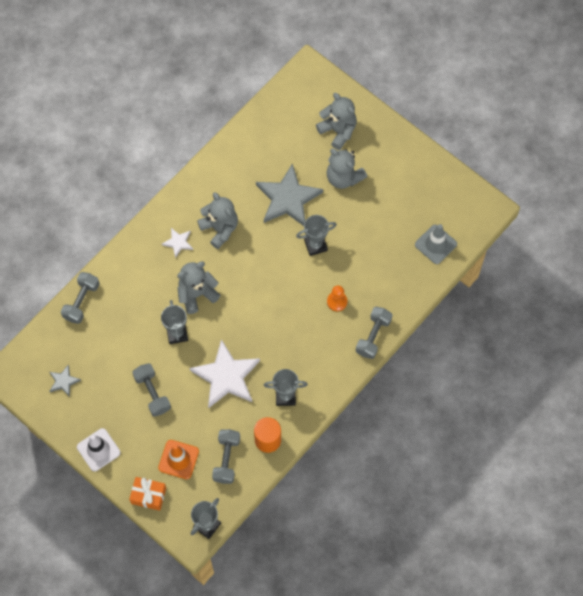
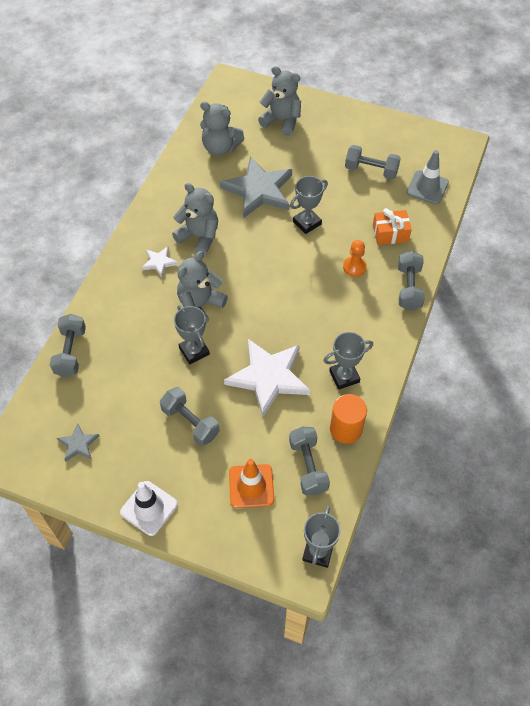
camera: 20 degrees left, 10 degrees down
(148, 495) = (232, 541): orange gift -> orange gift (390, 233)
(343, 177) = (306, 157): grey teddy bear -> grey teddy bear (220, 147)
(394, 210) = (371, 170): none -> grey dumbbell

